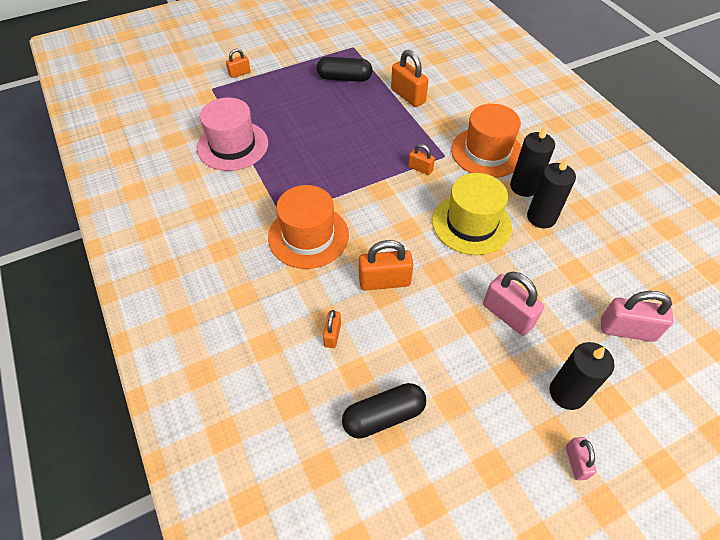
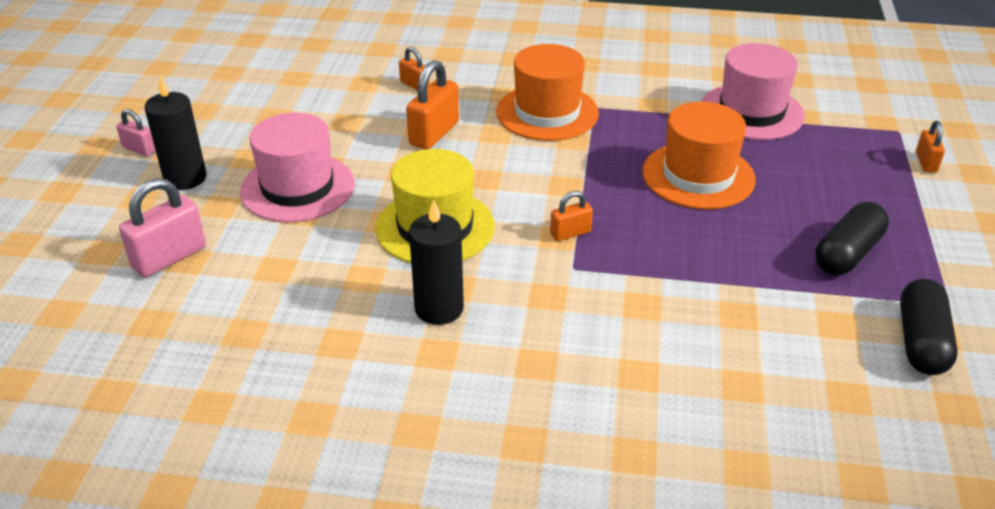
camera: 125 degrees right, 15 degrees down
(384, 416) = (311, 81): black capsule -> black capsule (921, 341)
(408, 96) = (747, 299): orange padlock -> none
(487, 152) = (540, 313): orange hat -> orange hat (698, 175)
(507, 315) = (297, 187): pink padlock -> pink hat
(541, 217) = (374, 291): black candle -> none

